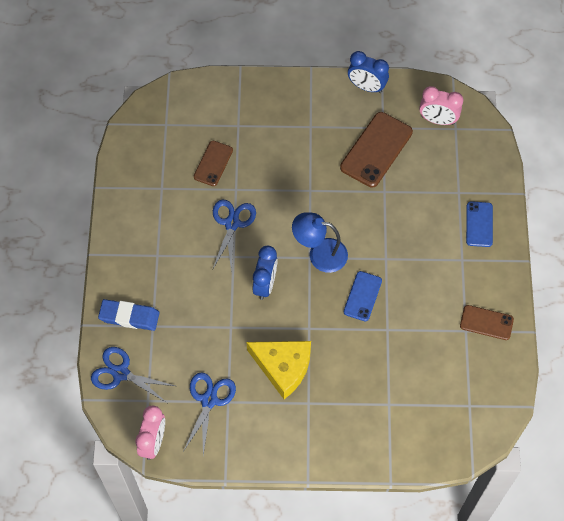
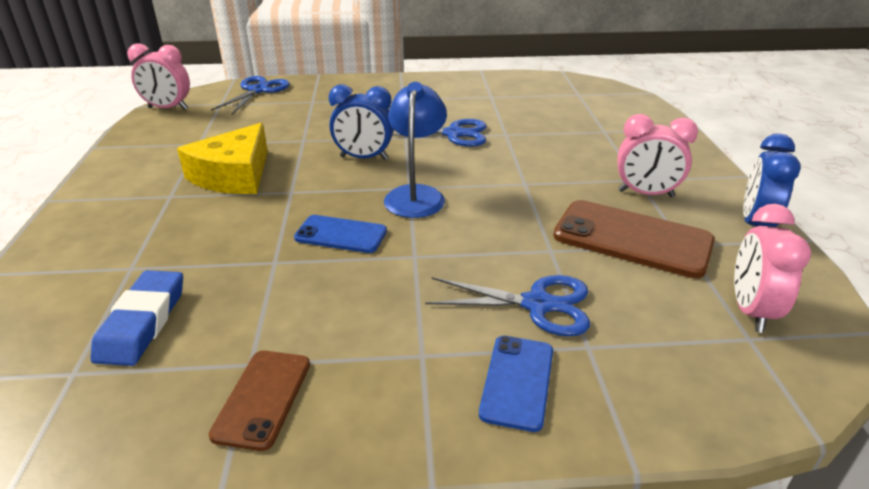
camera: 85 degrees right, 30 degrees down
(129, 317) = (325, 90): blue eraser -> blue eraser (142, 322)
(209, 400) = (206, 133): blue scissors -> blue scissors (537, 304)
(213, 163) = (538, 120): brown phone -> none
(329, 128) = (646, 194): none -> pink clock
(479, 224) = (517, 381): blue phone -> blue phone turned 75 degrees counterclockwise

